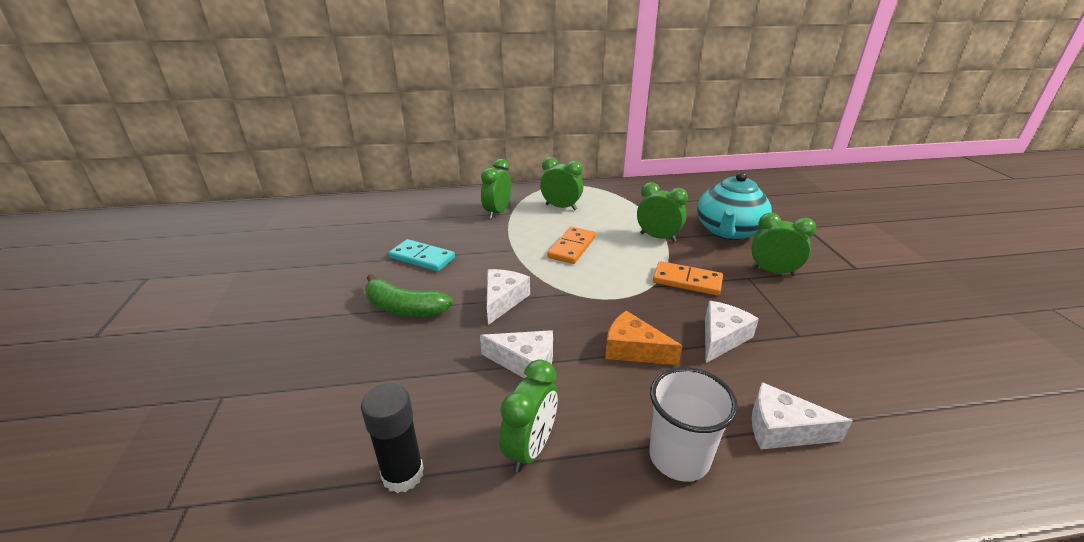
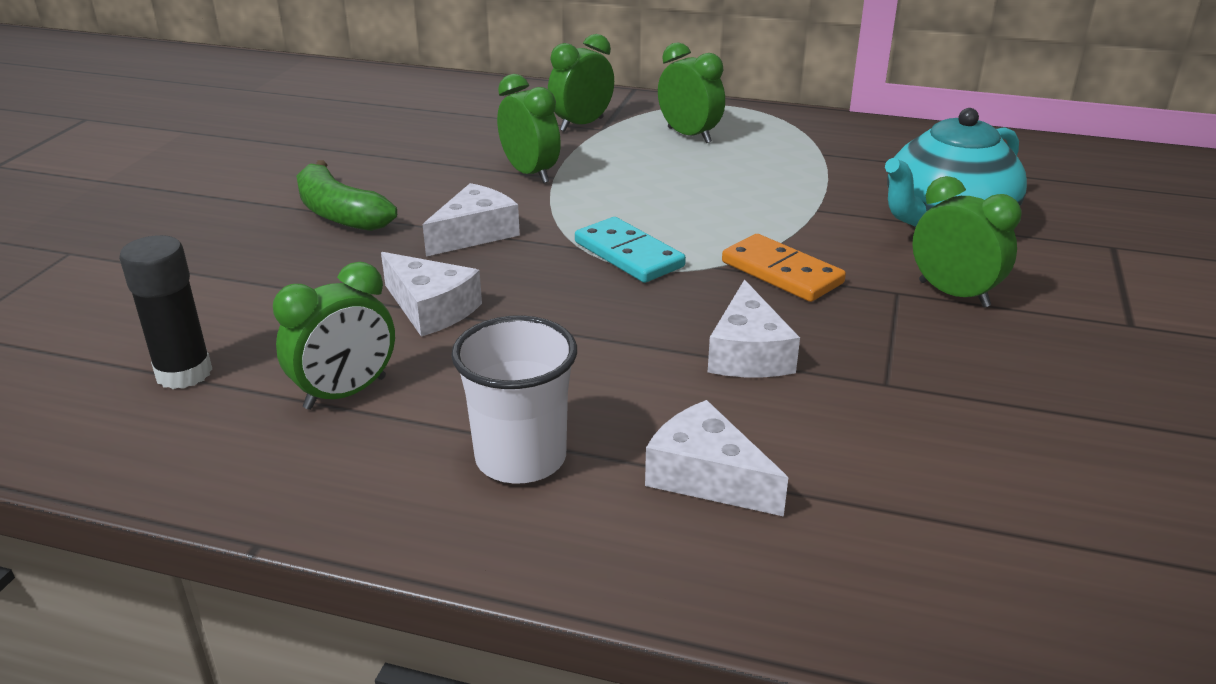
camera: 25 degrees right, 0 degrees up
(422, 258) = (418, 161): turquoise domino -> turquoise domino (629, 254)
(572, 247) = (646, 191): orange domino -> none
(633, 349) = (594, 332): orange cheese -> none
(658, 237) = (804, 206): green clock -> green clock (530, 173)
(721, 338) = (748, 353): white cheese -> white cheese turned 120 degrees clockwise

